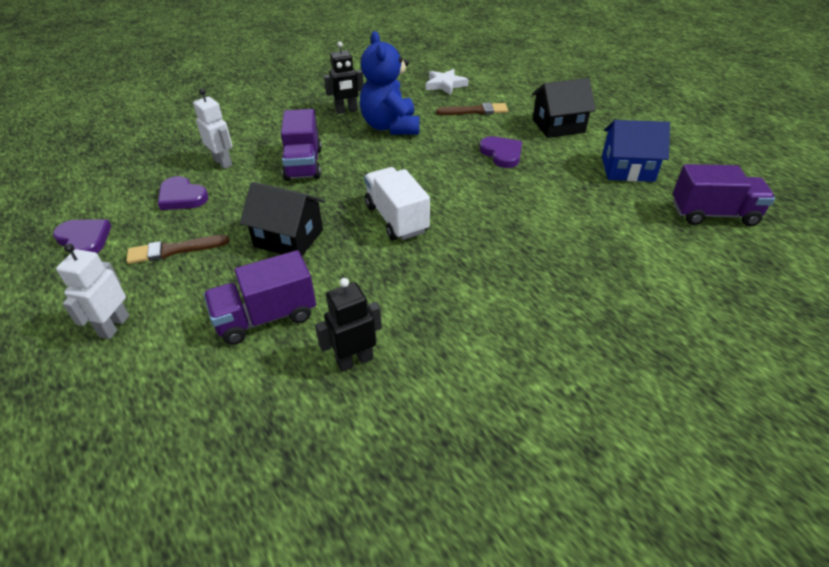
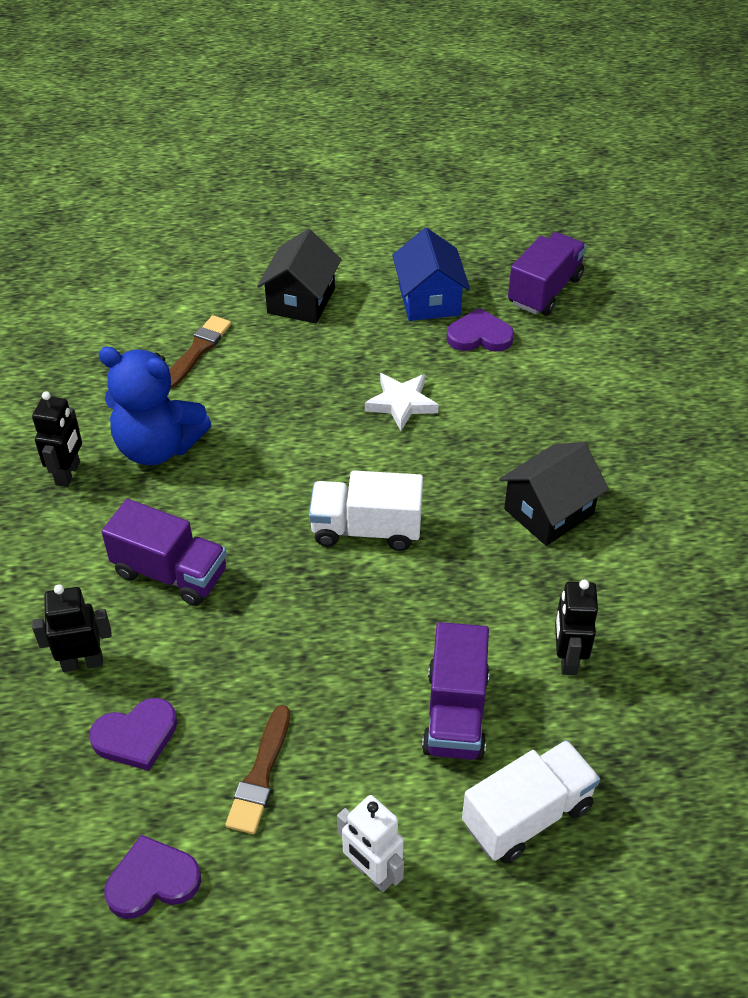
camera: 60 degrees left, 5 degrees up
(190, 391) = (527, 815): none -> white truck
(223, 162) = (82, 662): white robot -> black robot
(289, 238) = (326, 645): black house -> black house (549, 511)
(445, 85) = (100, 343): white star -> white star (401, 403)
(502, 154) = (315, 377): purple heart -> purple heart (479, 336)
(627, 169) = (429, 300): blue house -> blue house turned 45 degrees counterclockwise

